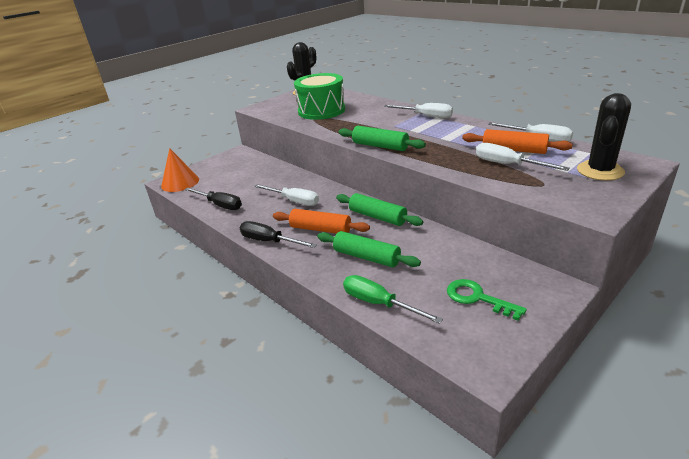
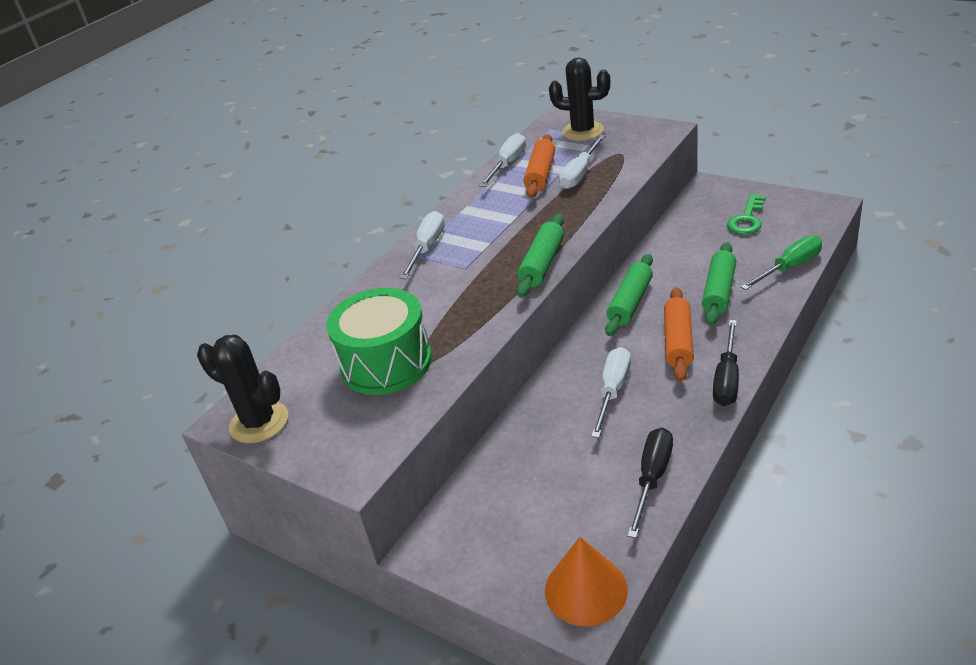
camera: 100 degrees left, 5 degrees up
(379, 303) = (790, 267): green screwdriver -> green screwdriver turned 150 degrees counterclockwise

